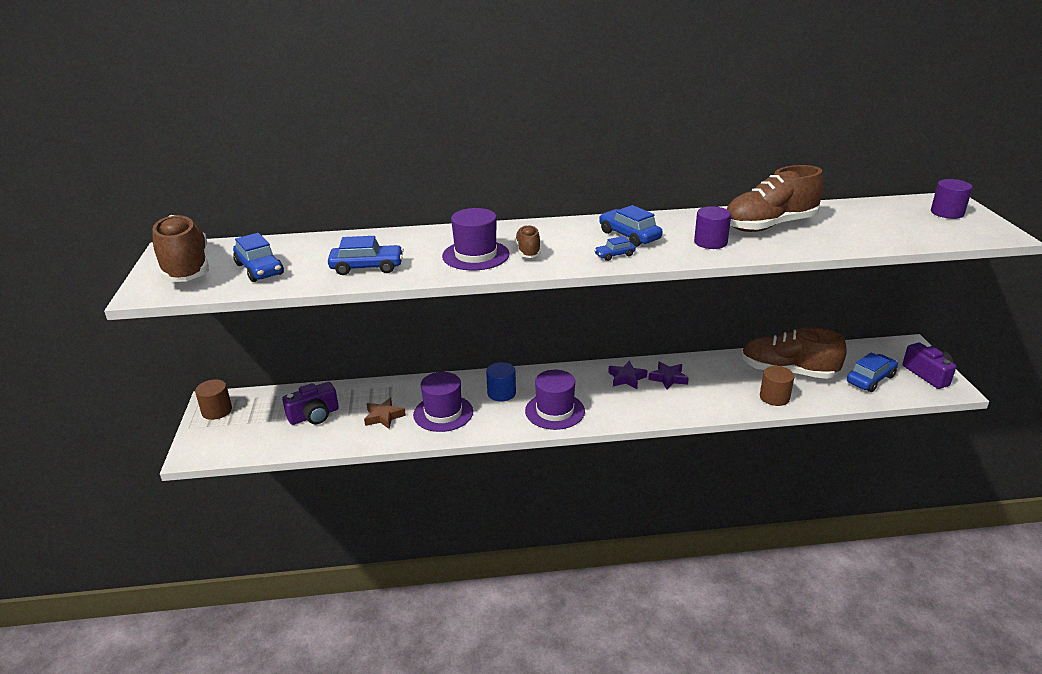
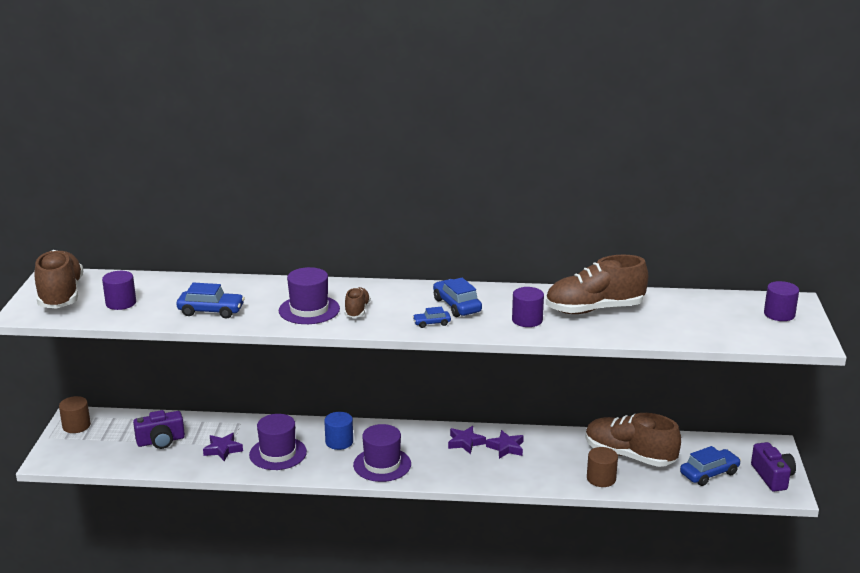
camera: 10 degrees right, 5 degrees down
(259, 269) = (121, 303): blue car -> purple cylinder
(383, 416) = (223, 450): brown star -> purple star

